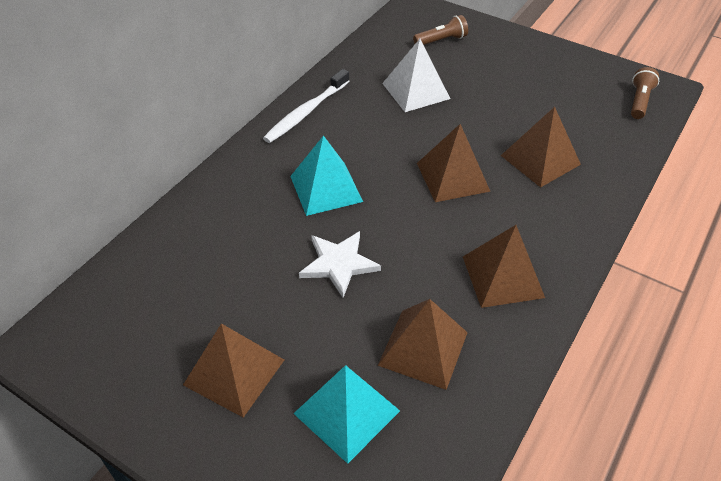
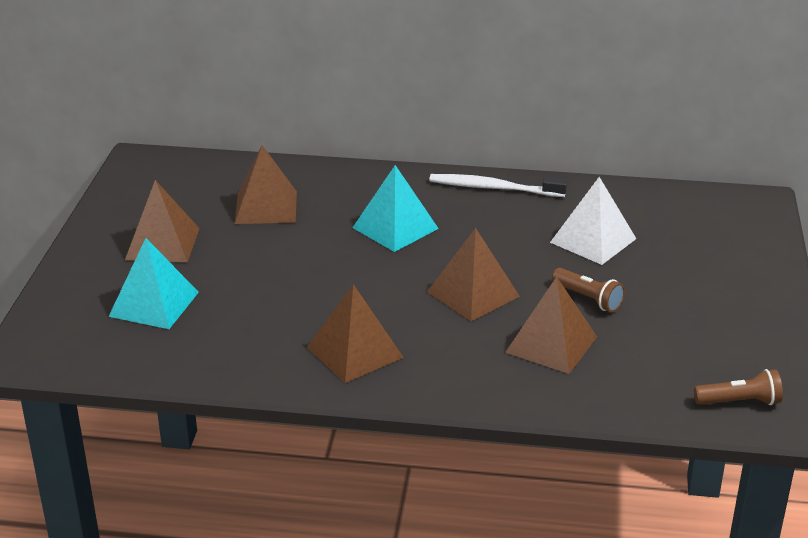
camera: 65 degrees right, 15 degrees down
(338, 264) = (306, 259): white star -> none
(423, 348) = (239, 326): brown pyramid -> brown pyramid (266, 207)
(441, 40) = (706, 235): brown flashlight -> brown flashlight (588, 299)

